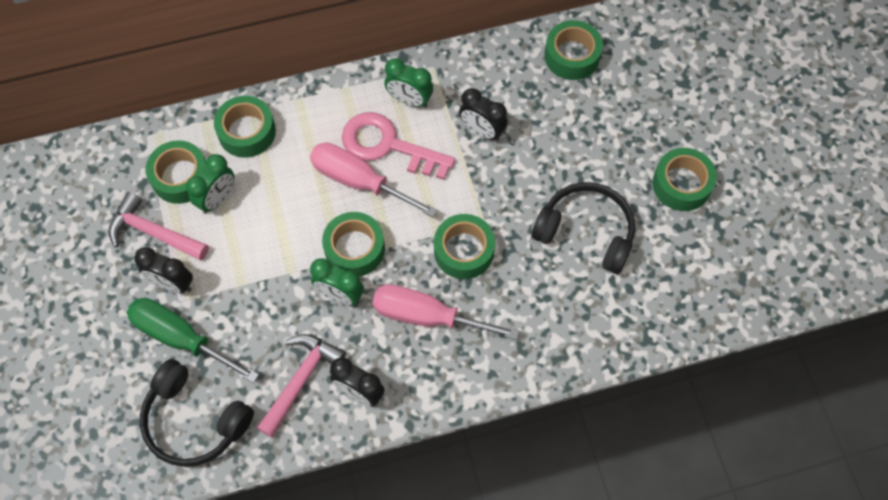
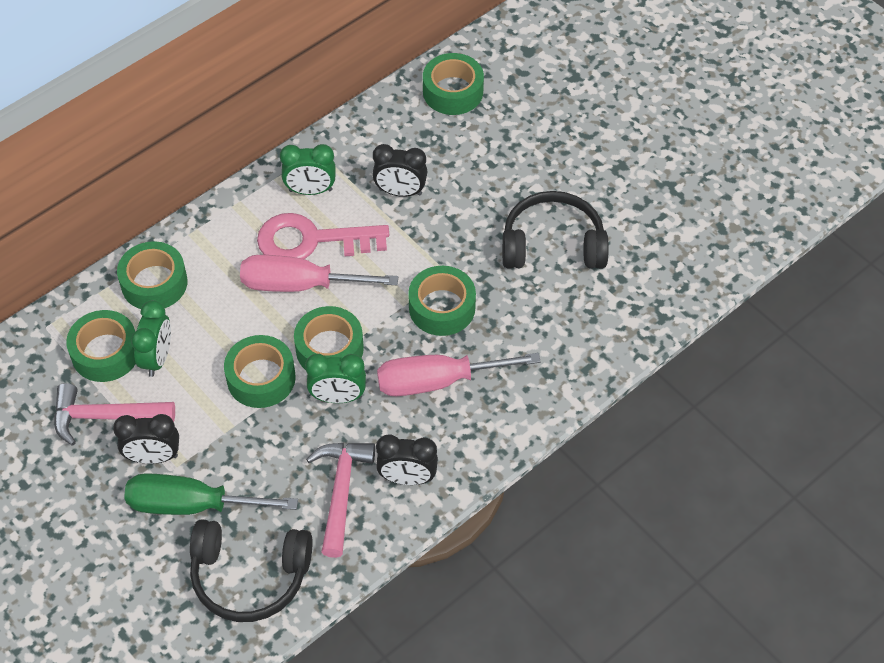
camera: 25 degrees left, 10 degrees down
(681, 184) = (621, 167): green tape -> green tape (261, 378)

